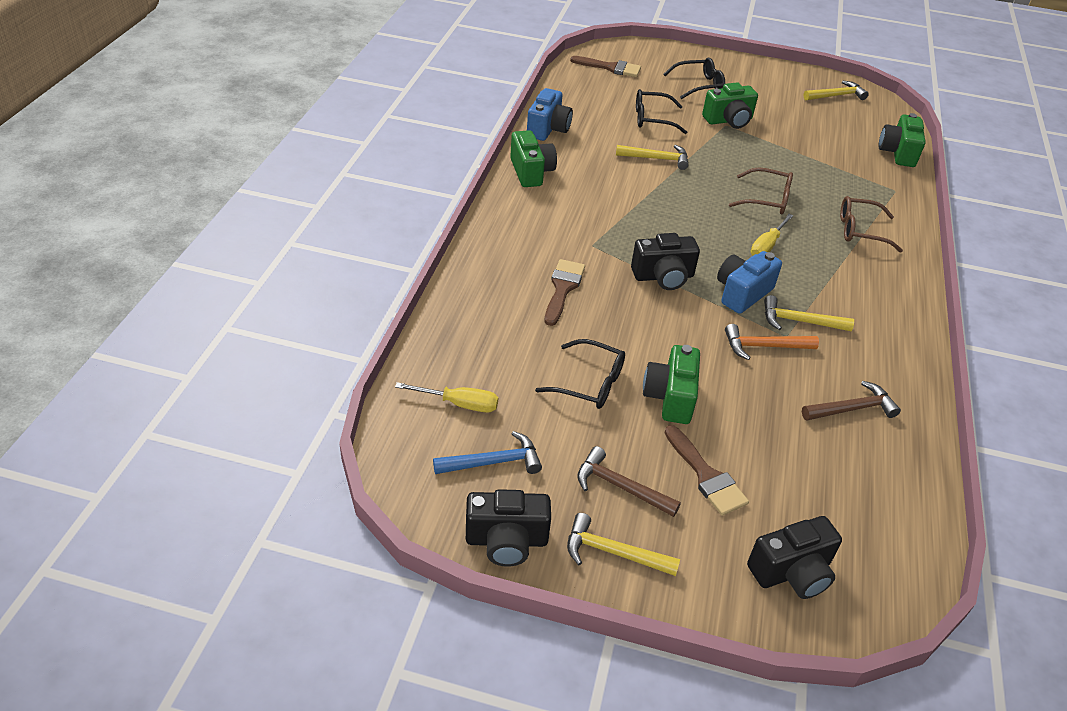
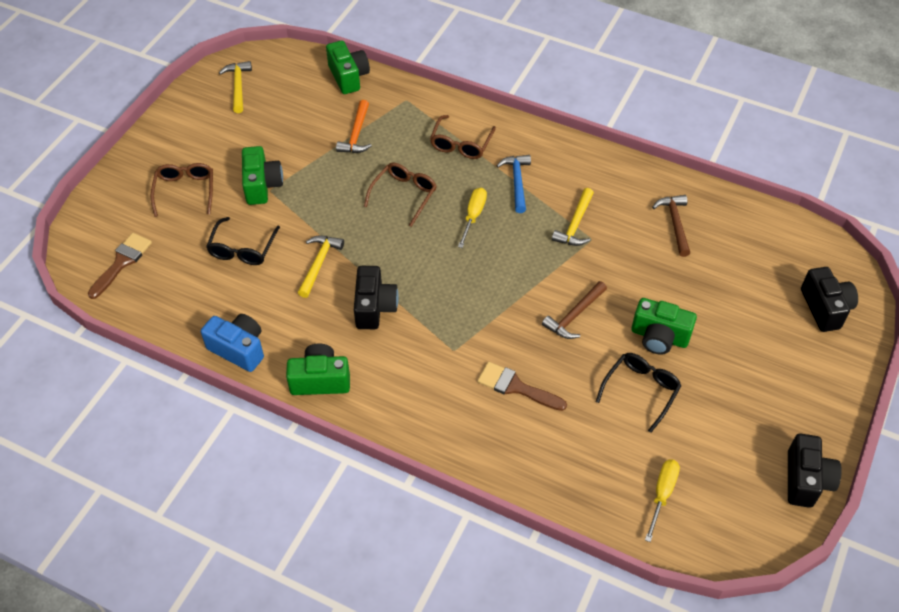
camera: 75 degrees left, 10 degrees up
(493, 462) = (728, 477): blue hammer -> blue hammer (517, 182)
(613, 552) = (813, 411): yellow hammer -> none
(620, 487) = (752, 393): brown hammer -> brown hammer (574, 315)
(663, 277) = (507, 304): black camera -> black camera (374, 307)
(699, 85) = (185, 191): black glasses -> brown glasses
(706, 476) = (741, 334): brown brush -> none
(742, 293) = (536, 253): blue camera -> none
(764, 346) = (604, 257): orange hammer -> orange hammer (356, 134)
(767, 246) = (473, 216): yellow screwdriver -> yellow screwdriver turned 120 degrees counterclockwise
(898, 153) = (348, 77): green camera -> green camera turned 135 degrees counterclockwise

